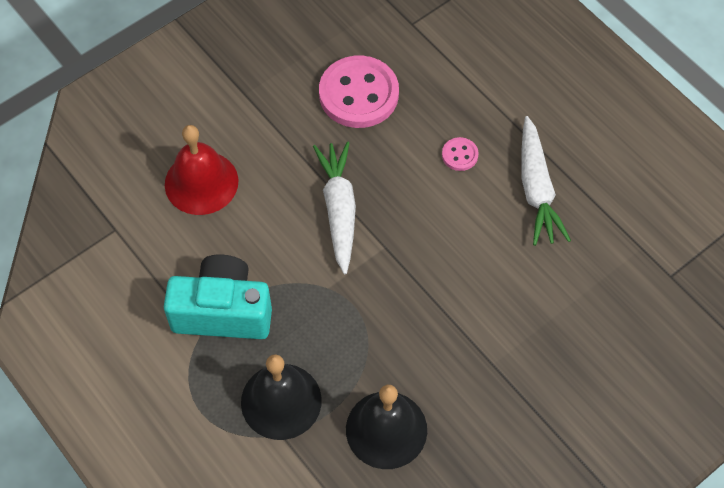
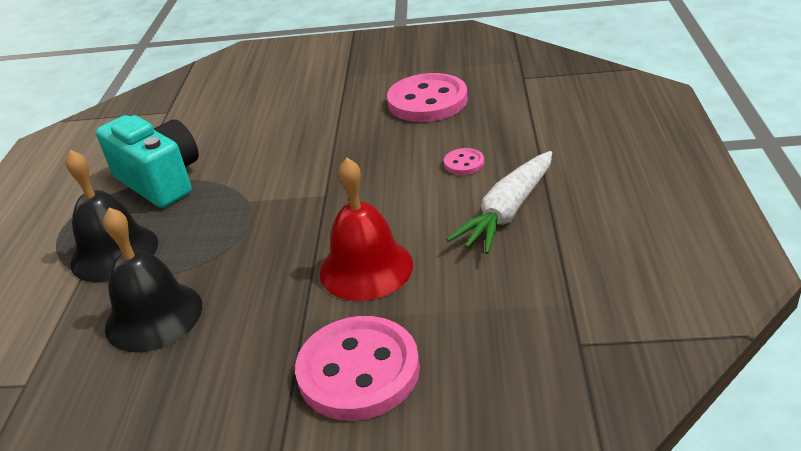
camera: 45 degrees right, 25 degrees down
(201, 182) = (252, 108): red bell -> red bell (366, 268)
(339, 210) = (321, 158): white carrot -> none
(567, 377) = (358, 371): none -> pink button

